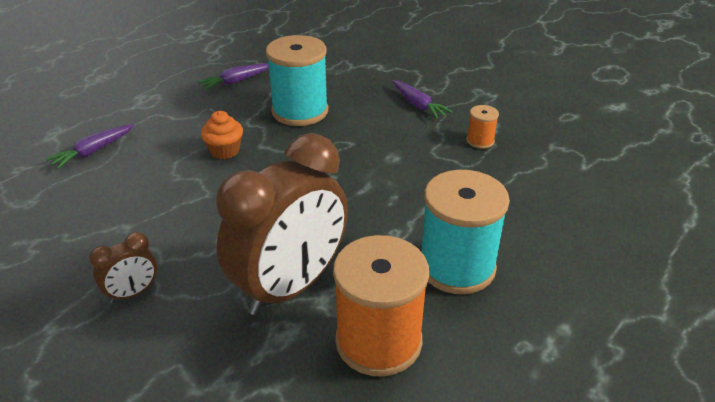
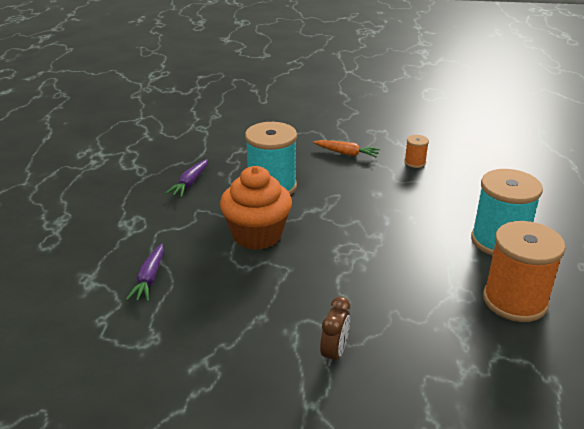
camera: 35 degrees left, 5 degrees down
(224, 151) = (257, 235): orange cupcake -> orange cupcake, size x1.91
(290, 286) = (427, 297): brown clock -> none
(418, 105) = (346, 153): purple carrot -> orange carrot

